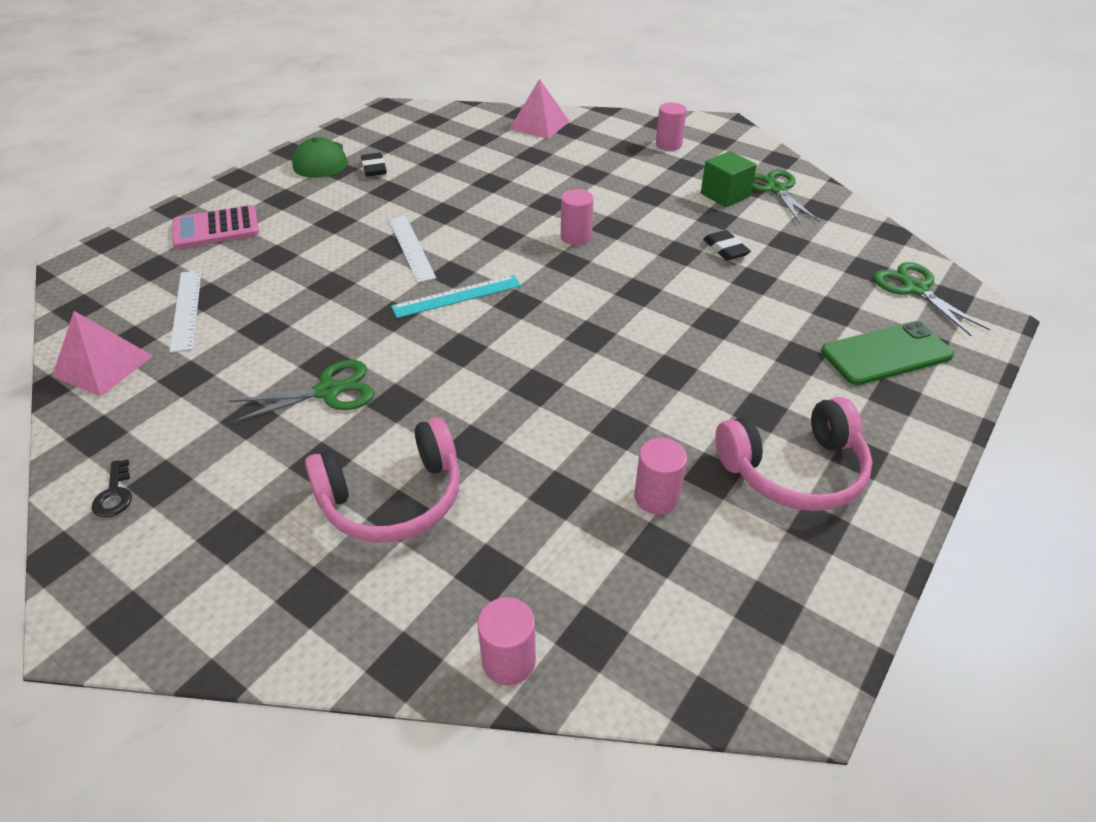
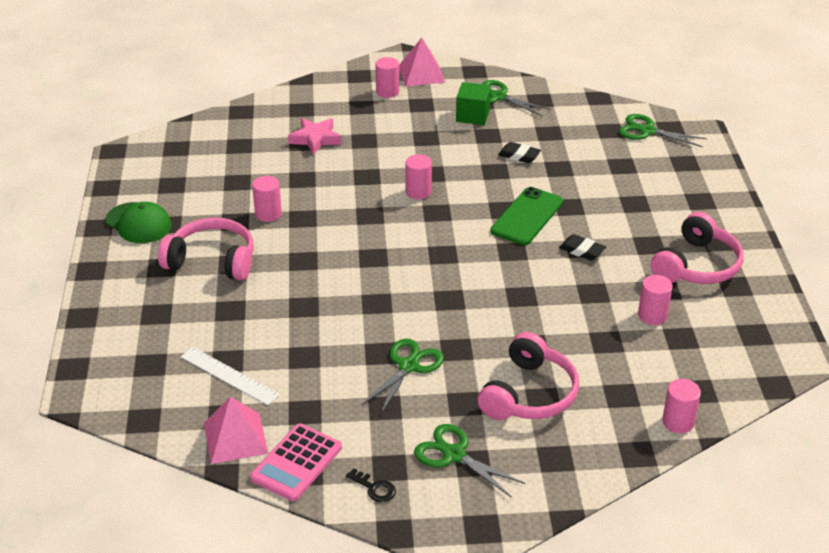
camera: 40 degrees left, 5 degrees down
(216, 228) = (148, 314): pink calculator -> pink calculator (296, 463)
(228, 513) = (454, 455): none -> green scissors
(324, 211) = (212, 260): none -> pink headphones
(374, 168) = (195, 209): black eraser -> black eraser (582, 250)
(411, 248) = (319, 254): white ruler -> none
(422, 196) = (268, 214): none -> pink cylinder
(457, 296) = (399, 270): turquoise ruler -> none
(539, 125) = (270, 115): pink pyramid -> pink pyramid (421, 74)
(549, 156) = (315, 139): none -> pink star
(886, 354) = (673, 179): green phone -> green phone (527, 216)

